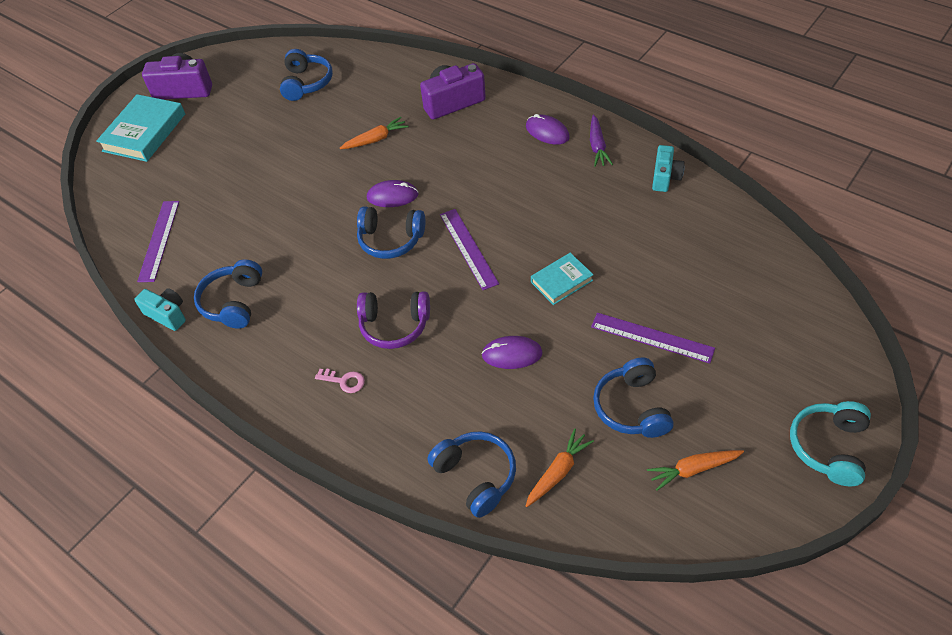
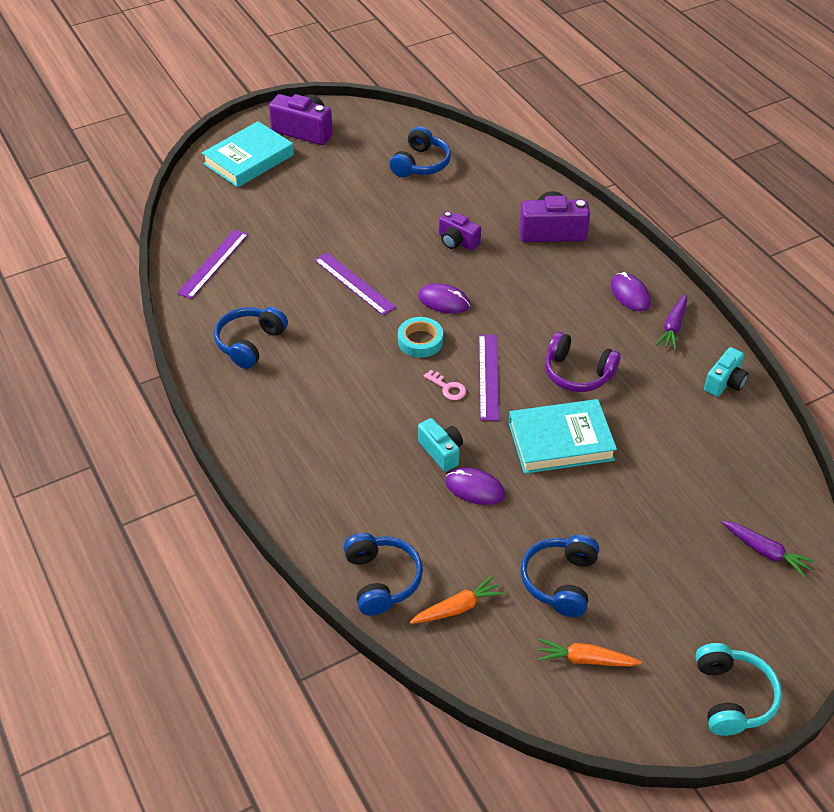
camera: 20 degrees right, 5 degrees down
(167, 314) = (188, 332): turquoise camera -> turquoise camera (441, 451)
(344, 381) = (310, 450): pink key -> pink key (448, 388)
(375, 139) = (457, 241): orange carrot -> purple camera
(391, 239) = (420, 341): blue headphones -> turquoise tape
(394, 325) = (381, 420): purple headphones -> purple headphones (577, 373)
(561, 281) = (560, 441): turquoise book -> turquoise book, size x1.73
(652, 337) = (618, 527): purple ruler -> purple ruler (354, 283)
(780, 308) = (765, 552): none -> purple carrot
(829, 447) = (732, 697): turquoise headphones -> turquoise headphones turned 135 degrees clockwise

